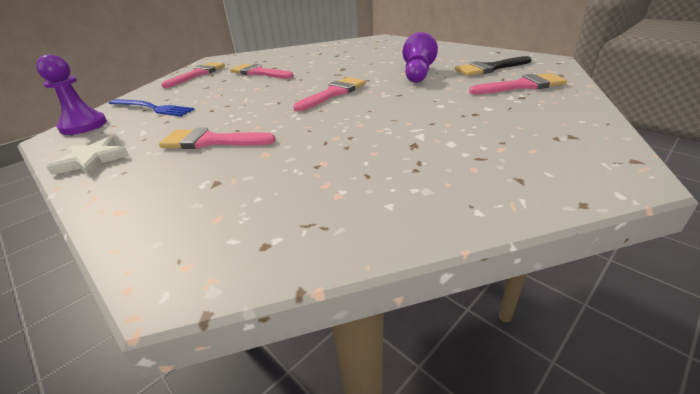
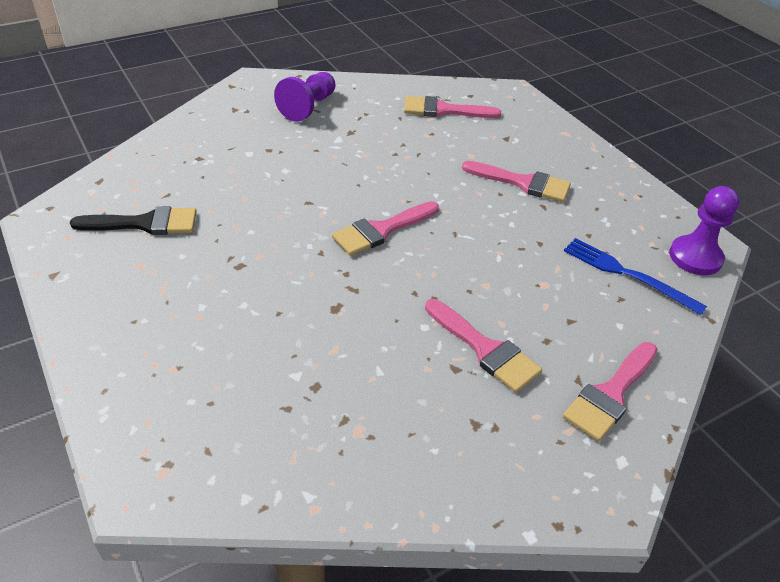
camera: 170 degrees left, 10 degrees up
(92, 160) = (628, 189): white star -> none
(417, 74) = (246, 242): purple pawn -> purple pawn (308, 107)
(522, 86) = (170, 174): pink brush -> pink brush (443, 110)

